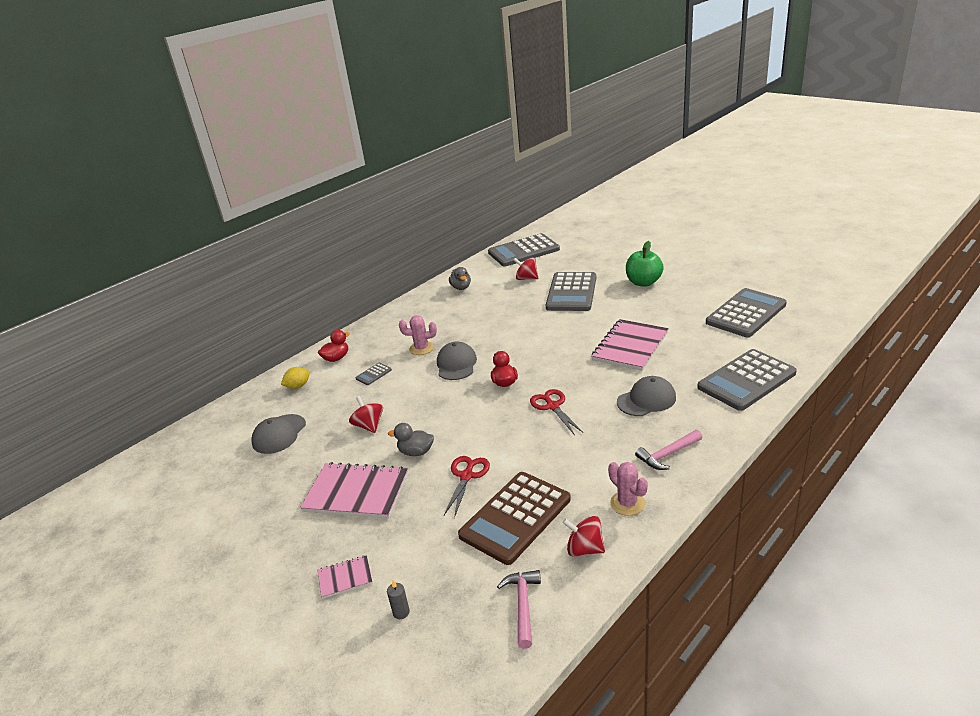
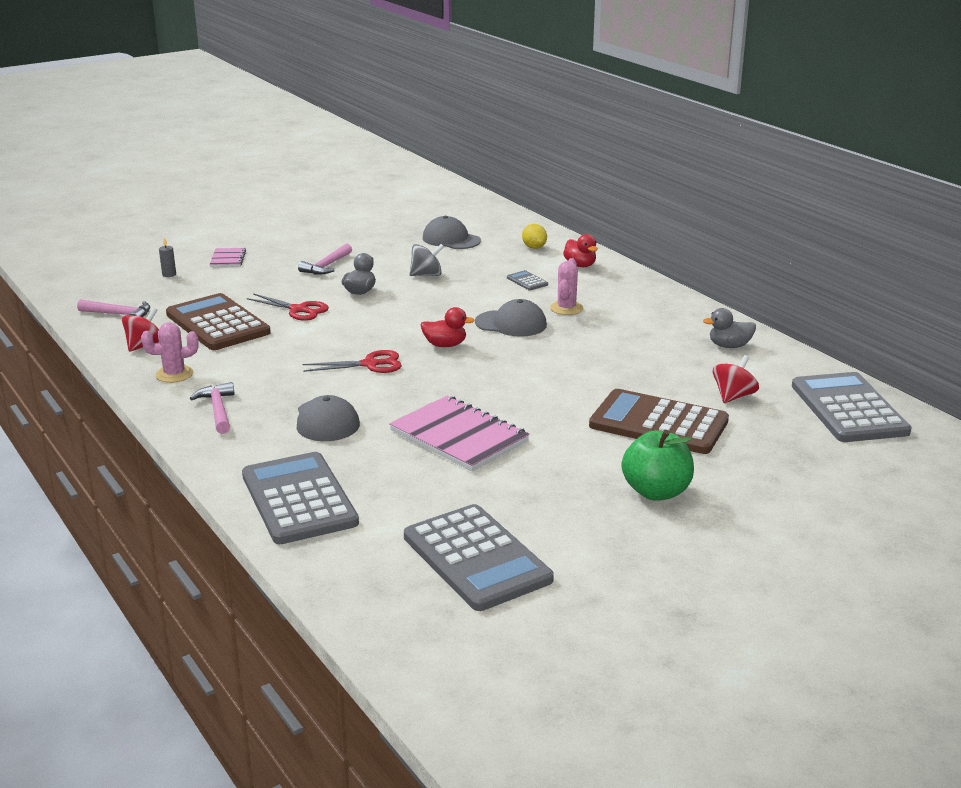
camera: 100 degrees right, 5 degrees down
(356, 492) = (326, 266): pink notebook -> pink hammer
(369, 426) = (426, 275): red spinning top -> grey spinning top
(571, 292) = (658, 423): grey calculator -> brown calculator

